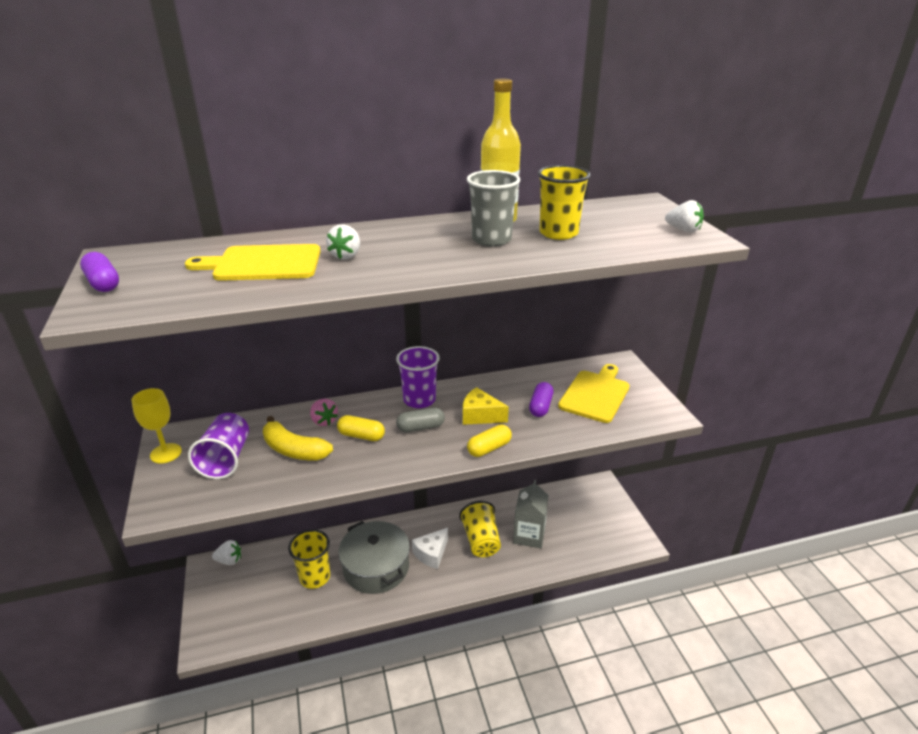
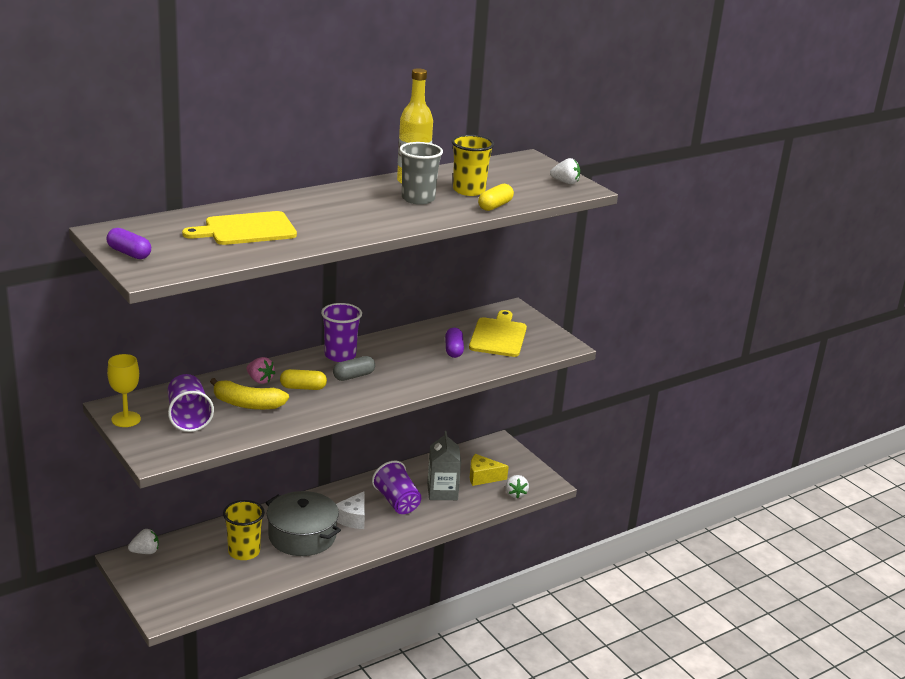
camera: 20 degrees left, 5 degrees down
(346, 256) = (309, 219): white strawberry -> white strawberry (515, 494)
(480, 415) = (402, 362): yellow cheese -> yellow cheese (482, 477)
(481, 540) = (397, 502): yellow cup -> purple cup
(489, 448) = (422, 385): yellow capsule -> yellow capsule (495, 206)

